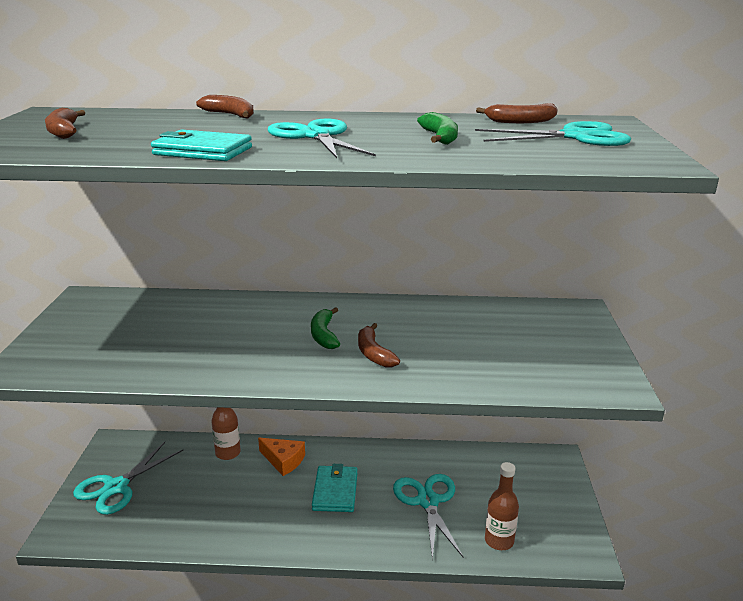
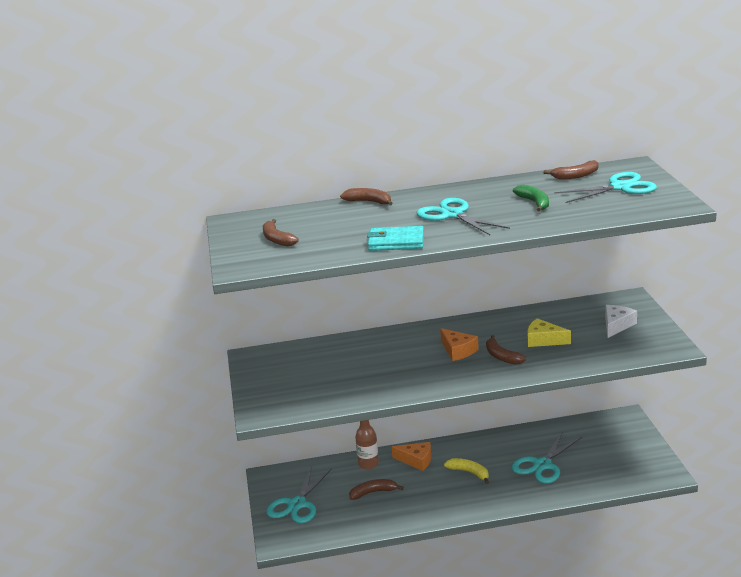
camera: 10 degrees left, 0 degrees up
(210, 492) = (373, 492): none -> brown banana
(324, 335) = (458, 350): green banana -> orange cheese
(335, 491) = (469, 473): turquoise wallet -> yellow banana
(428, 501) = (542, 465): turquoise scissors -> turquoise scissors turned 120 degrees counterclockwise
(441, 342) = (543, 340): none -> yellow cheese
(499, 541) = (604, 479): brown bottle -> none
(548, 340) = (617, 325): none -> white cheese

